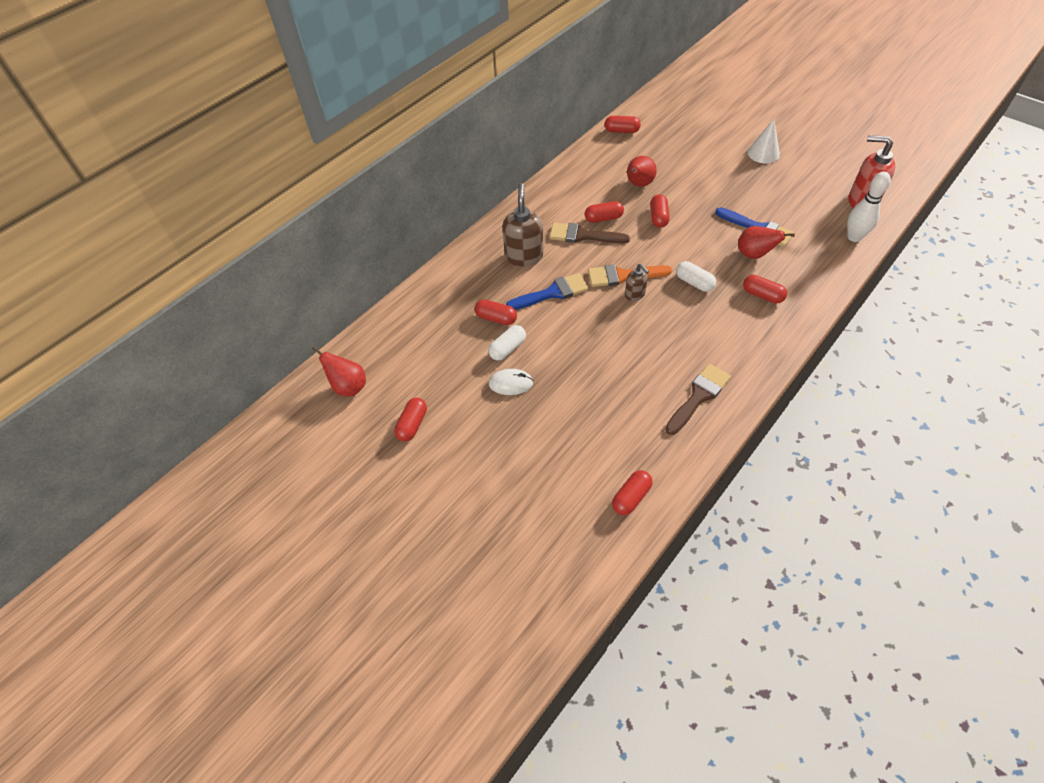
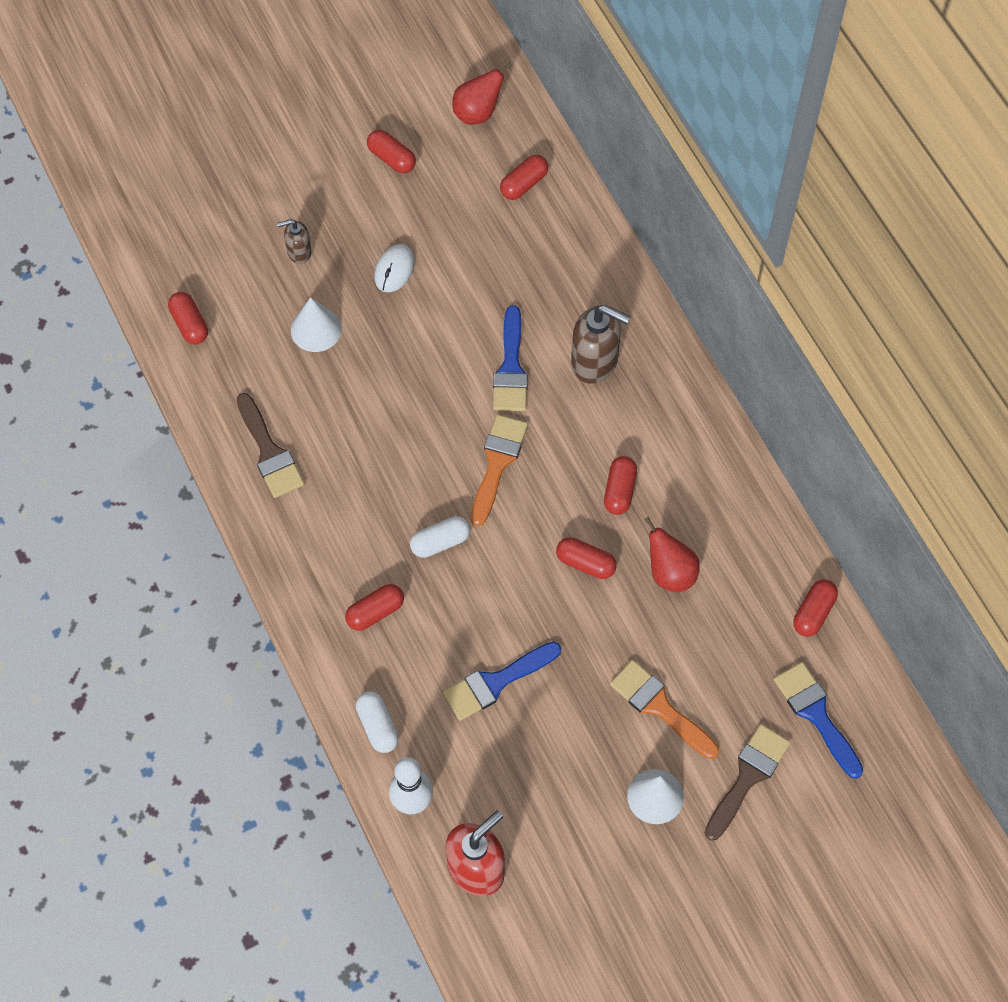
camera: 110 degrees right, 10 degrees up
(496, 318) = (501, 290): red capsule -> red capsule (524, 184)
(507, 348) = (447, 285): white capsule -> white capsule (377, 726)
(582, 235) = (598, 449): brown brush -> brown brush (748, 776)
(586, 410) = (316, 329): none -> white cone
(635, 294) = (457, 461): brown soap dispenser -> brown soap dispenser (299, 252)
(674, 116) = (816, 714): none -> blue brush
(716, 165) = (659, 707): none -> orange brush
(754, 254) = (450, 647): red pear -> none

